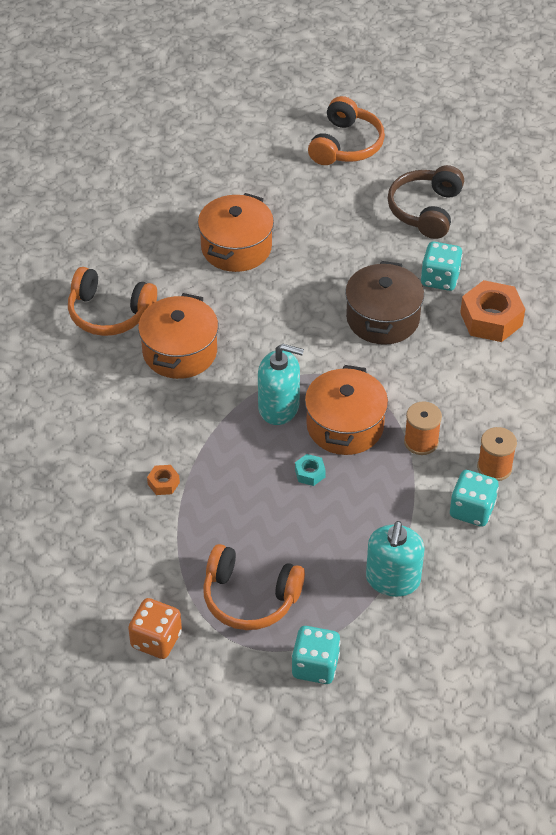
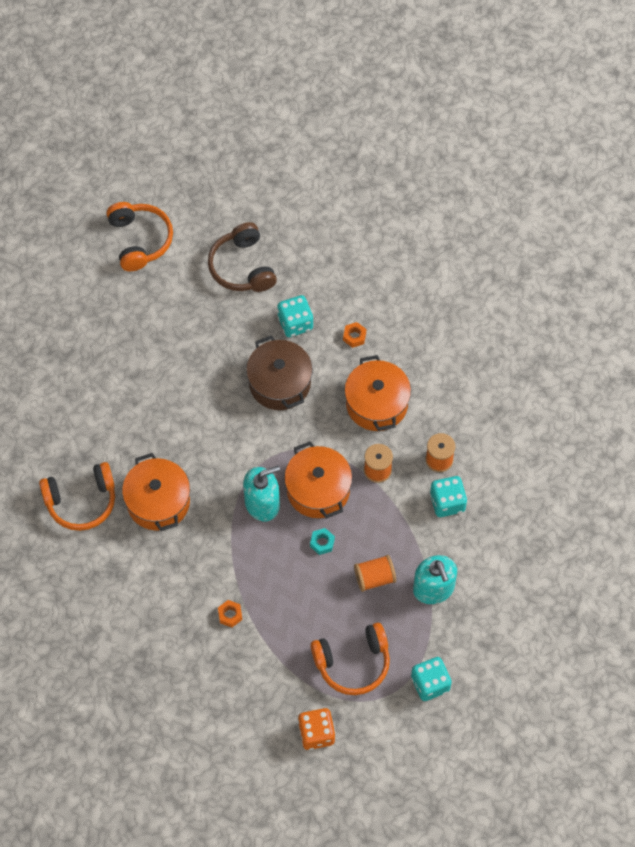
camera: 35 degrees left, 15 degrees up
(236, 247) = (129, 386): orange pot -> orange pot (376, 404)
(338, 534) = (374, 578): none -> orange spool
(491, 319) = (354, 336): orange nut -> orange nut, size x0.47

